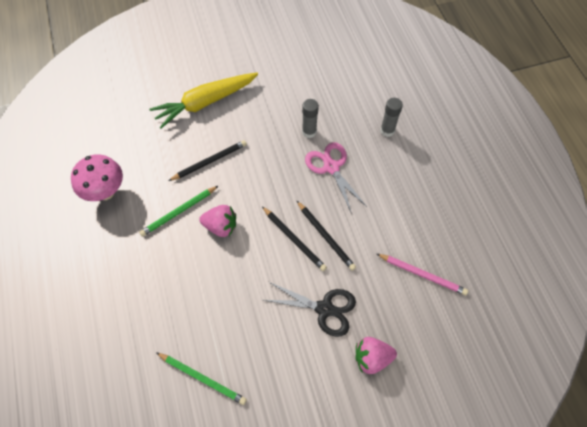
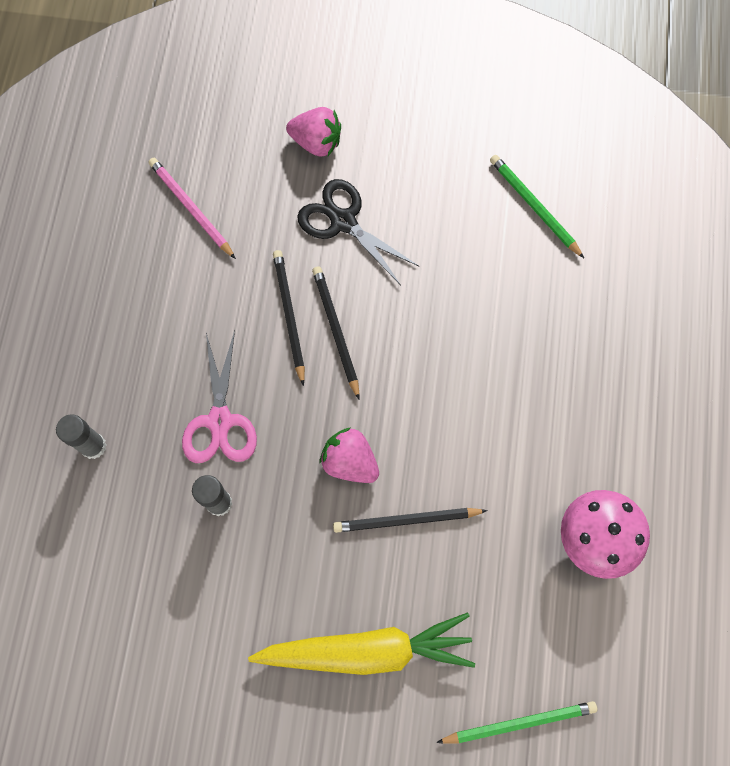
camera: 155 degrees left, 10 degrees up
(179, 212) = (488, 450): green pencil -> green pencil (519, 722)
(221, 226) = (433, 397): pink strawberry -> pink strawberry (349, 462)

